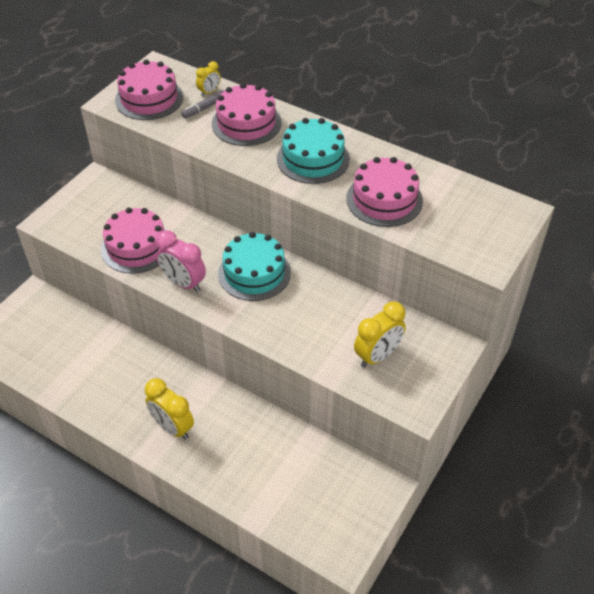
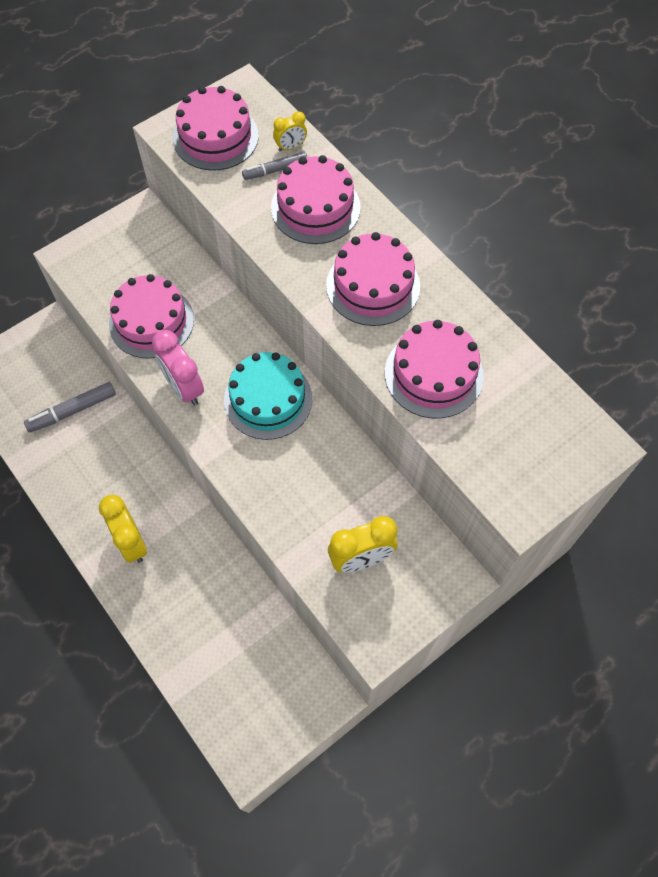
camera: 20 degrees right, 15 degrees up
(80, 347) = (72, 410): none -> grey marker
(313, 159) = (373, 286): turquoise cake -> pink cake

